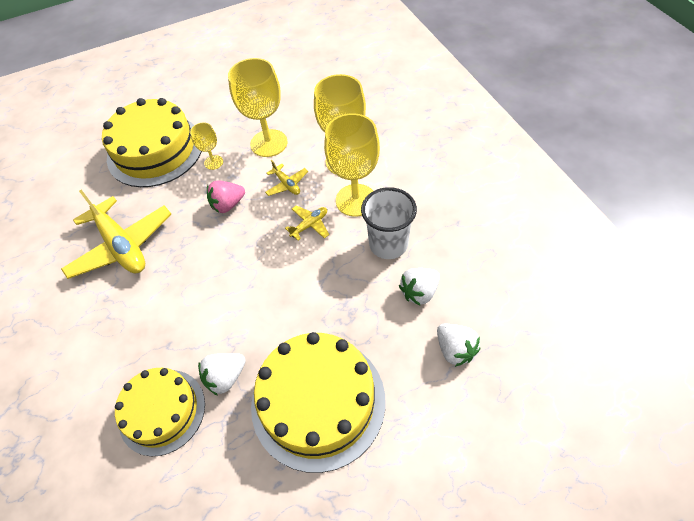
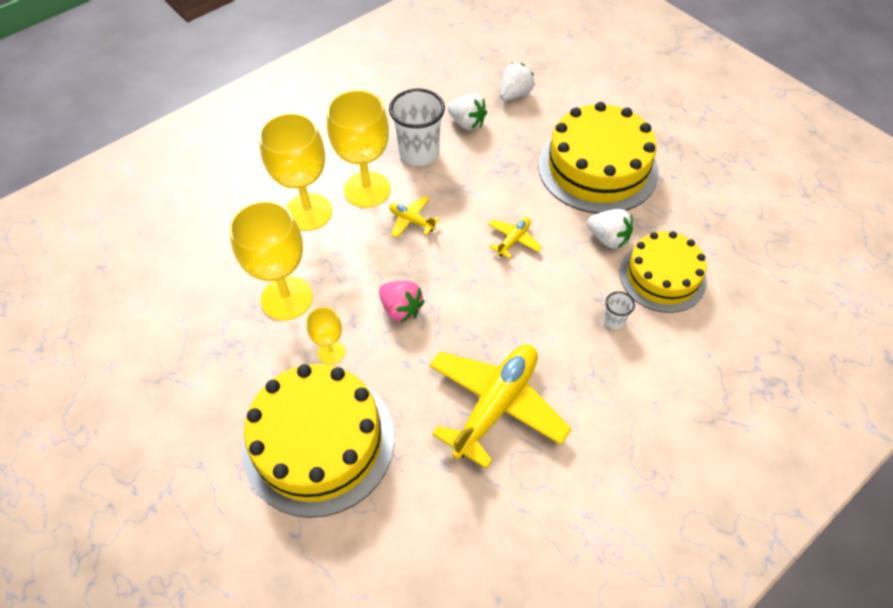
camera: 110 degrees left, 0 degrees up
(142, 349) = (614, 321): none -> white cup
(287, 184) = (356, 258): yellow plane -> yellow plane (513, 240)

